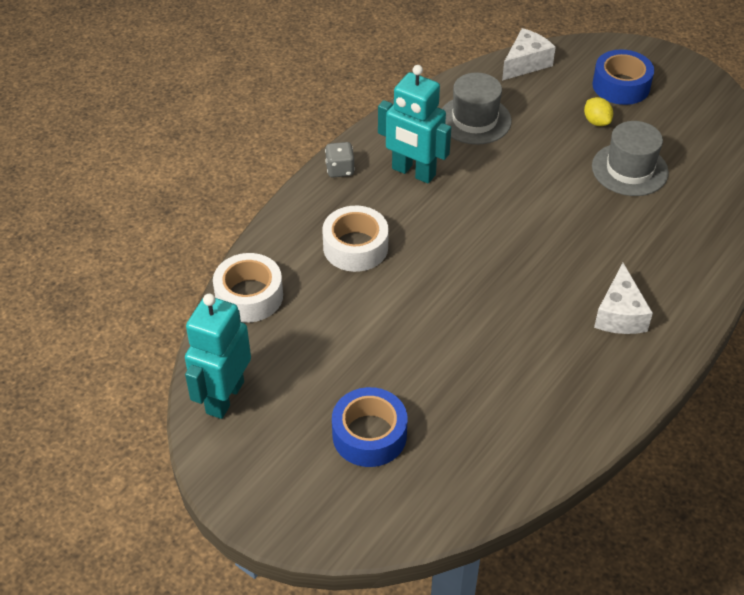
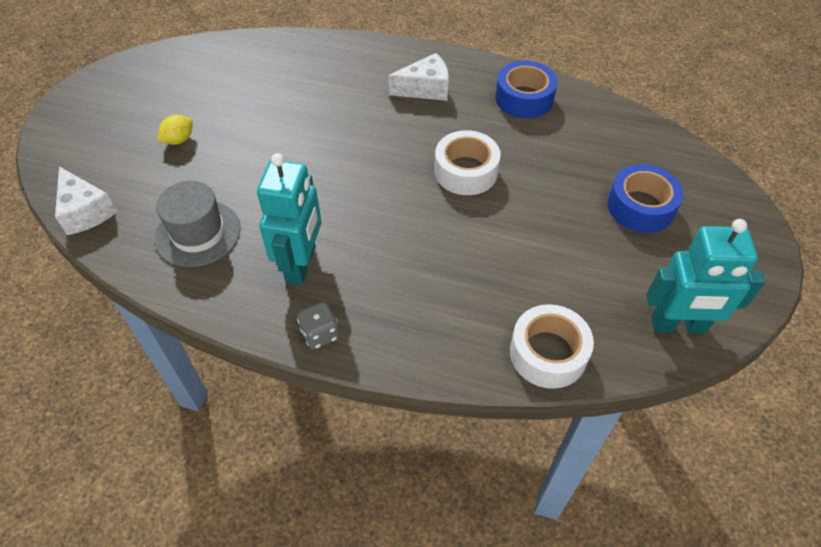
camera: 110 degrees left, 5 degrees up
(355, 247) = (434, 282): white tape -> white tape (466, 171)
(526, 63) = (85, 211): white cheese -> white cheese turned 150 degrees counterclockwise
(621, 86) = (116, 132): blue tape -> blue tape (524, 98)
(629, 169) = (244, 108): grey hat -> none

